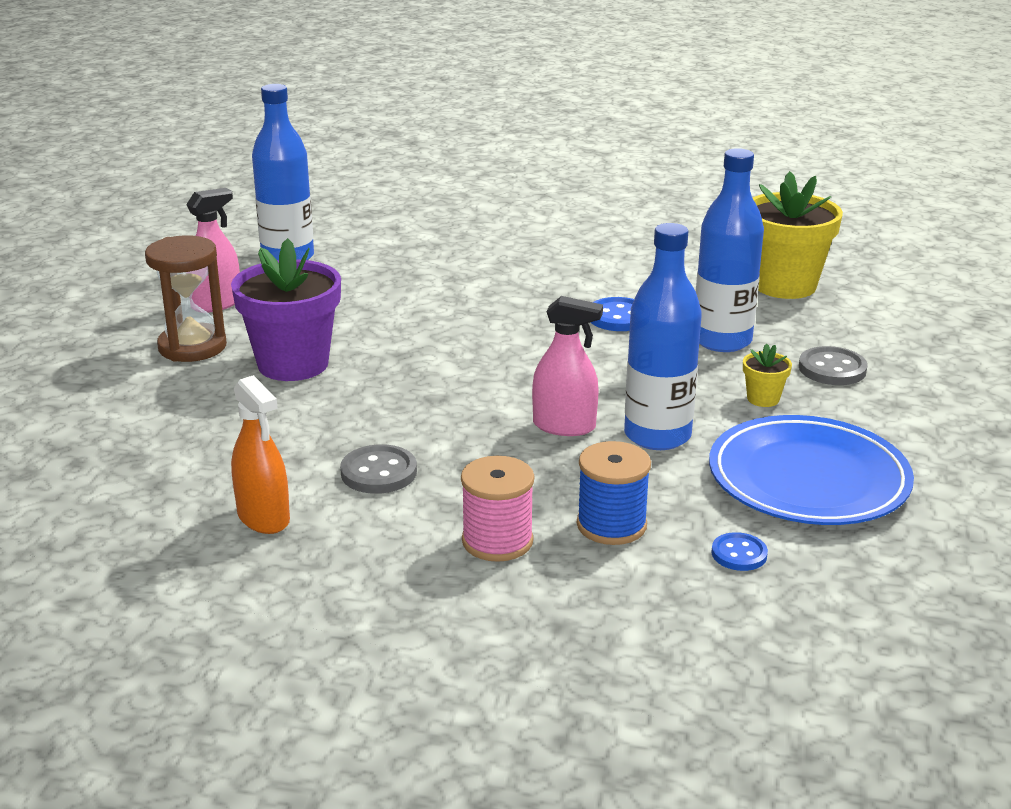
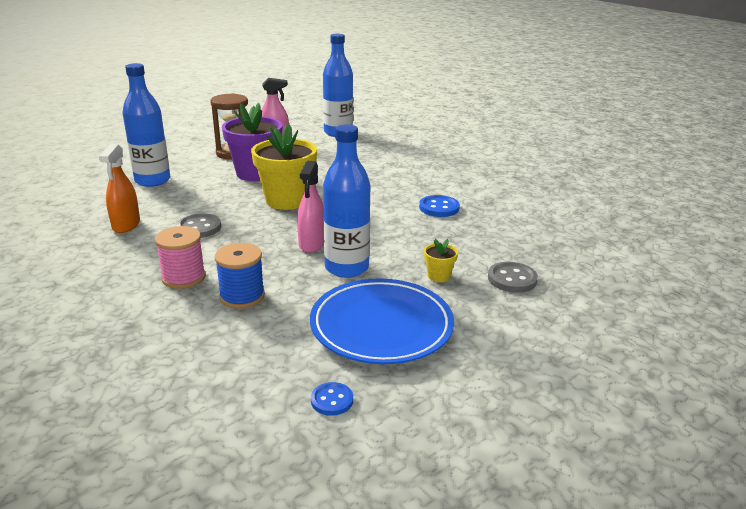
camera: 40 degrees right, 0 degrees up
(564, 426) = (312, 244): pink spray bottle -> pink spray bottle turned 45 degrees clockwise
(722, 341) = (474, 239): blue bottle -> blue bottle (152, 181)
(739, 554) = (270, 341): blue button -> blue button (332, 400)
(784, 285) = (569, 227): yellow flower pot -> yellow flower pot (286, 200)

